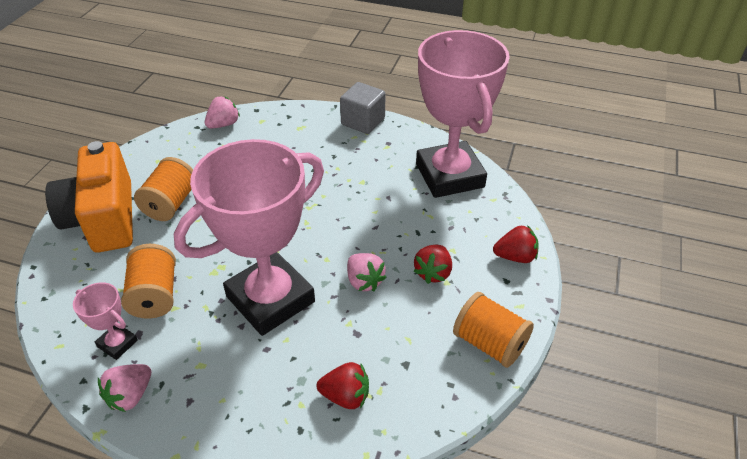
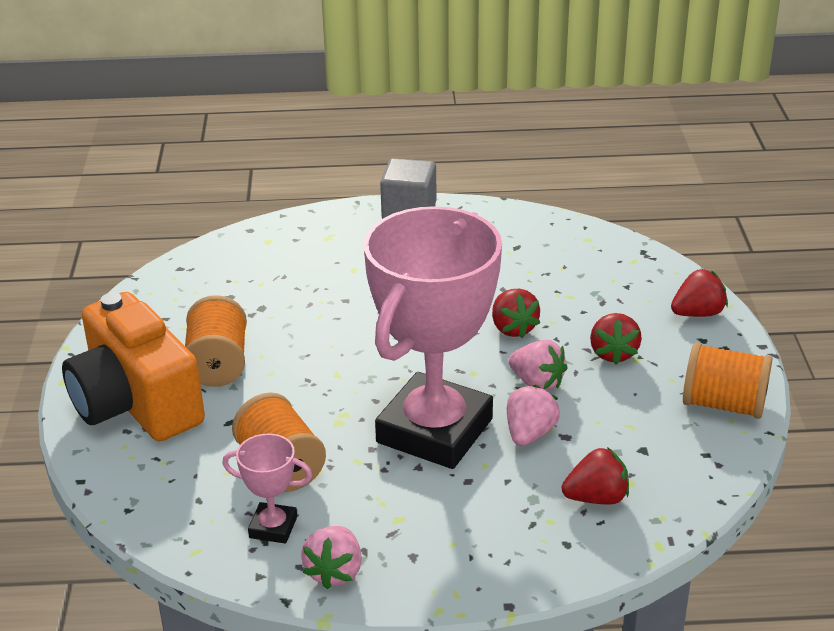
camera: 20 degrees left, 10 degrees down
(223, 124) = (217, 257): pink strawberry -> pink strawberry (530, 434)
(375, 231) = (513, 328): none -> red strawberry
(449, 175) = (563, 247): pink trophy -> none

